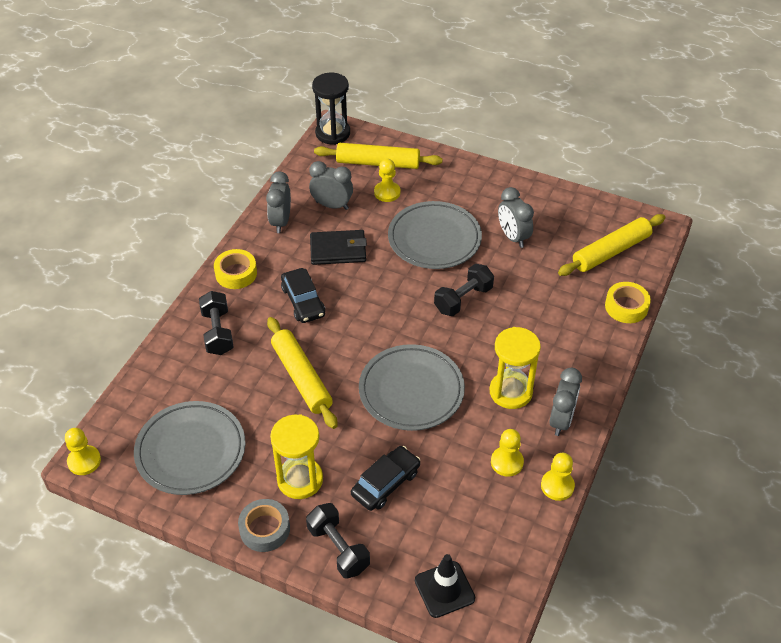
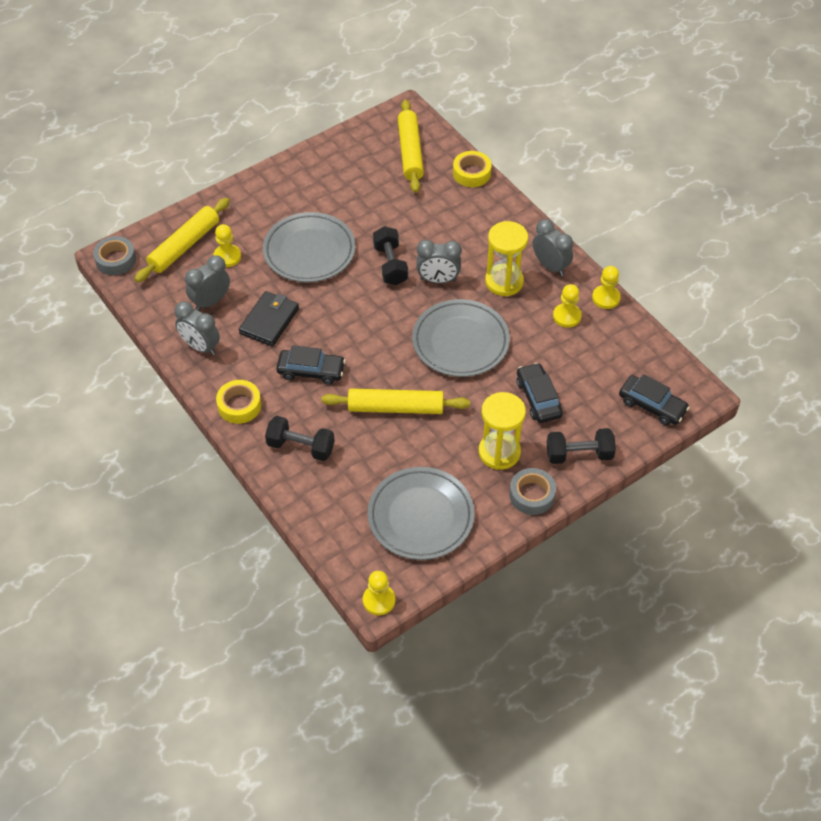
camera: 60 degrees left, 5 degrees up
(332, 133) = (115, 260): black hourglass -> grey tape
(444, 589) = (652, 405): black traffic cone -> black car
(513, 237) = (347, 201): grey clock -> grey clock (438, 280)

